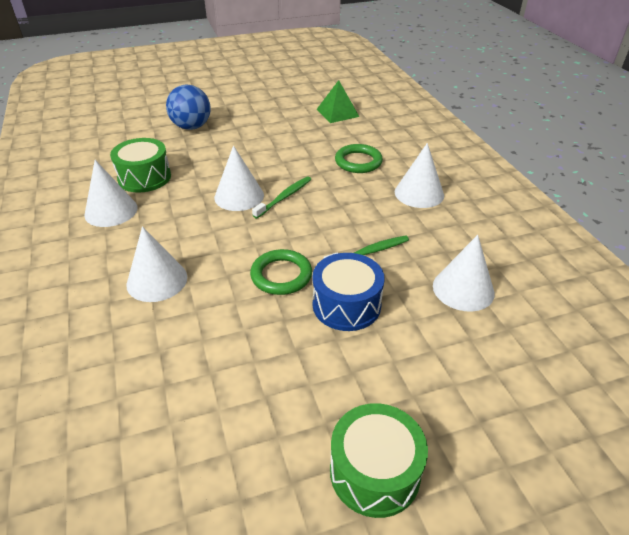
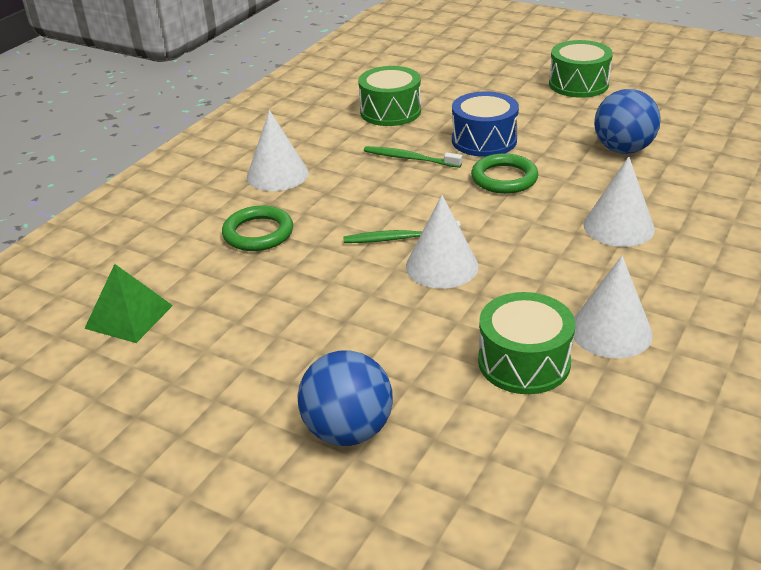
camera: 130 degrees left, 5 degrees down
(220, 373) = (623, 149): none -> blue ball
(463, 289) = (390, 111): white cone -> green drum

